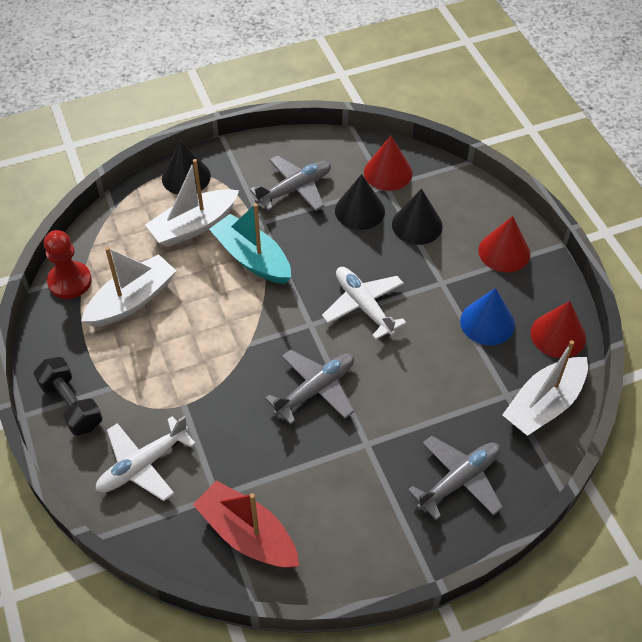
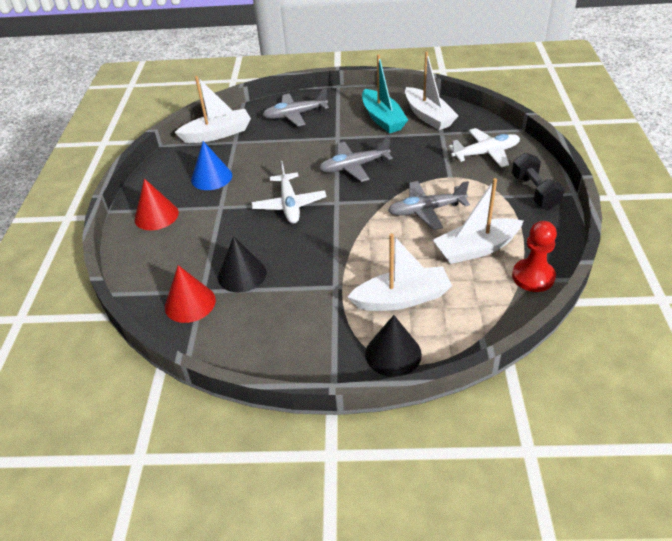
camera: 155 degrees left, 10 degrees down
(248, 535) = (428, 116): red boat -> white boat
(252, 258) = (359, 257): turquoise boat -> turquoise boat (382, 119)
(295, 189) = (287, 310): grey plane -> grey plane (426, 210)
(417, 225) = (203, 250): black cone -> none
(558, 335) = (173, 162): red cone -> none

